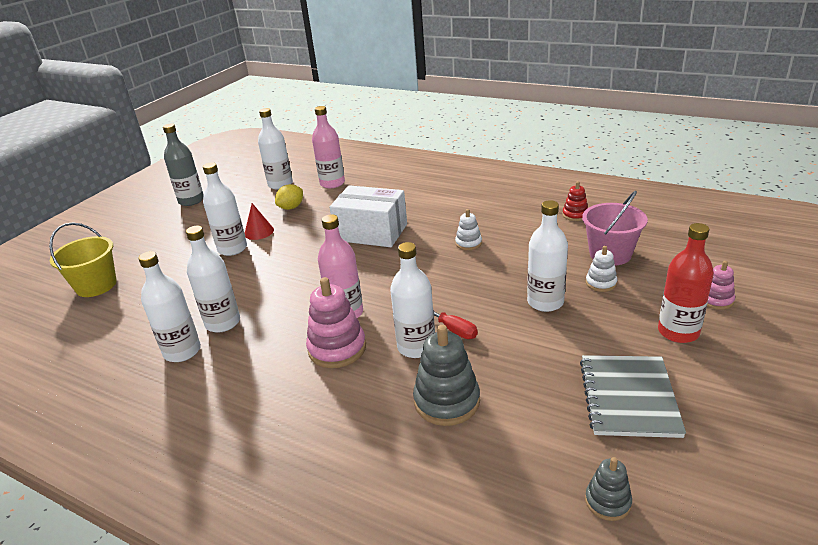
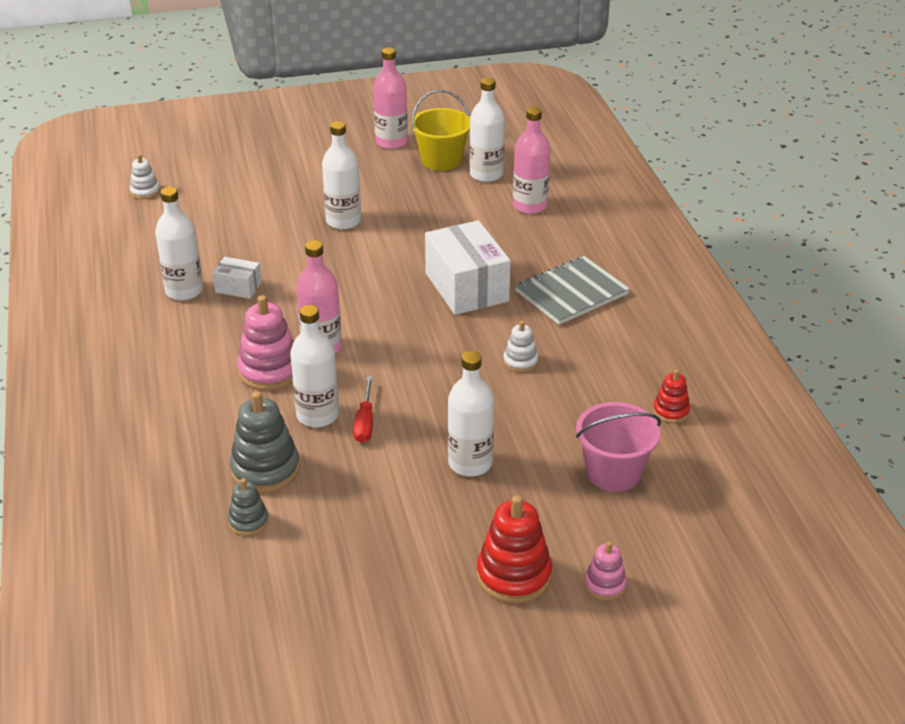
camera: 45 degrees right, 5 degrees up
(96, 285) = (213, 187): yellow bucket -> yellow bucket (441, 160)
(191, 200) = (391, 142): grey bottle -> pink bottle
(223, 323) = (238, 287): white bottle -> white box
(259, 232) = (387, 218): red cone -> none
(291, 207) = (451, 209): yellow lemon -> none
(601, 283) = (546, 488): white stacking toy -> white stacking toy (145, 192)
(607, 501) = (234, 613): grey stacking toy -> grey stacking toy (248, 521)
(628, 397) = (375, 577): grey notebook -> grey notebook (571, 293)
(678, 332) = (514, 575): red bottle -> red stacking toy

